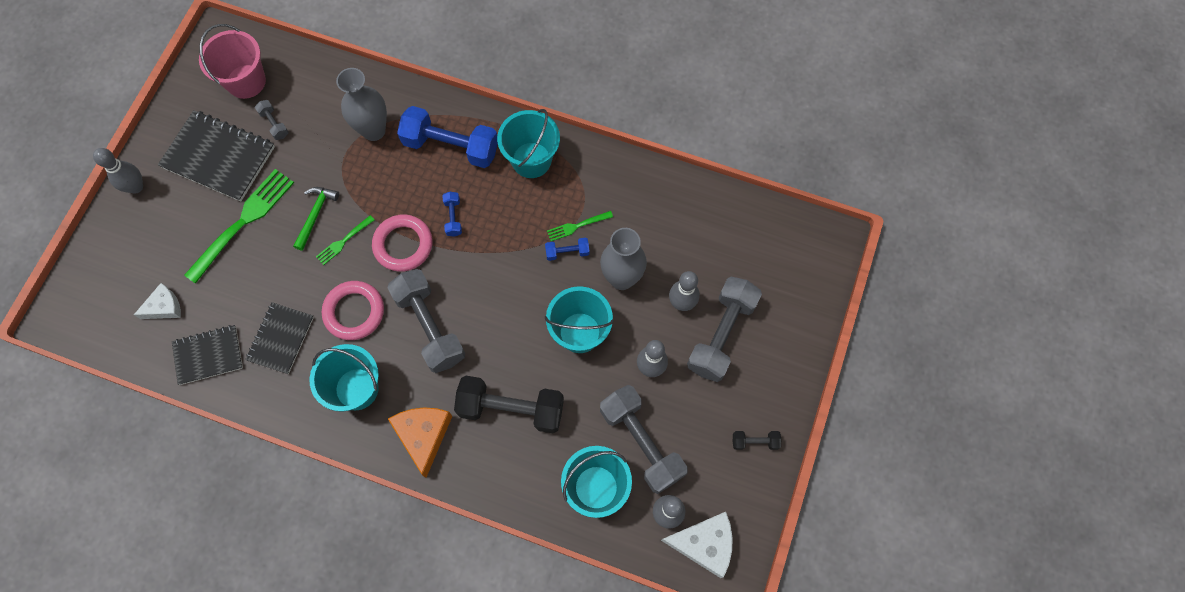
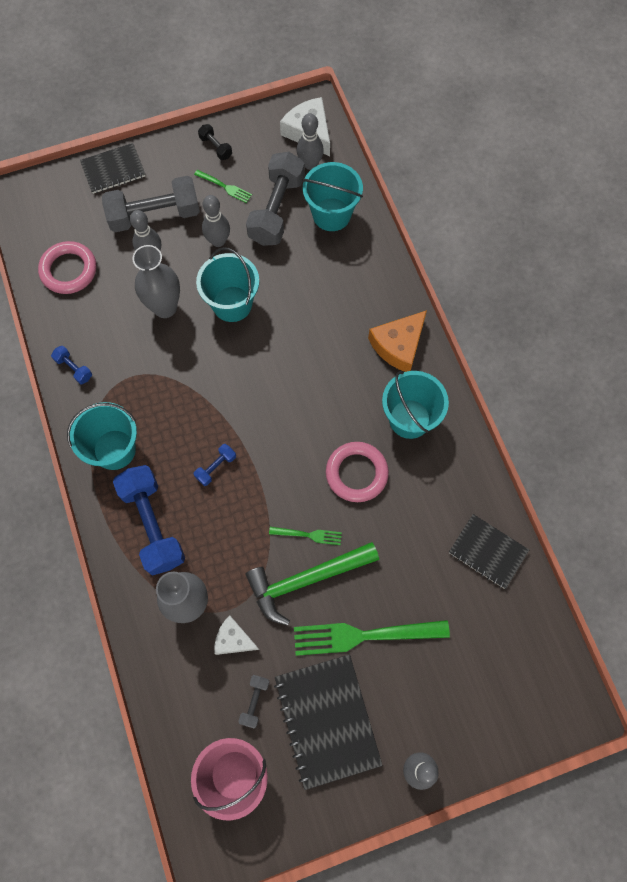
camera: 130 degrees left, 0 degrees up
(164, 307) = (486, 627): white cheese -> white cheese (233, 639)
(280, 339) = (425, 509): black notebook -> black notebook (113, 170)
(315, 215) = (306, 580): green hammer -> green hammer, size x1.72
(403, 245) = (271, 485): pink ring -> pink ring (69, 270)
(430, 326) = (318, 408): grey dumbbell -> none
(511, 409) = (327, 305): black dumbbell -> none
(567, 252) = (175, 360): blue dumbbell -> blue dumbbell (74, 368)
(577, 226) = (146, 370): green fork -> green fork (224, 187)

